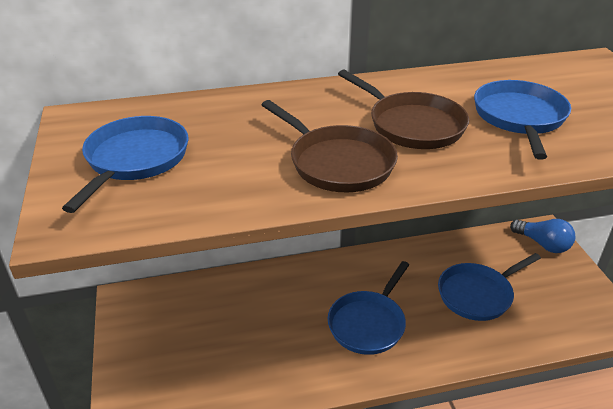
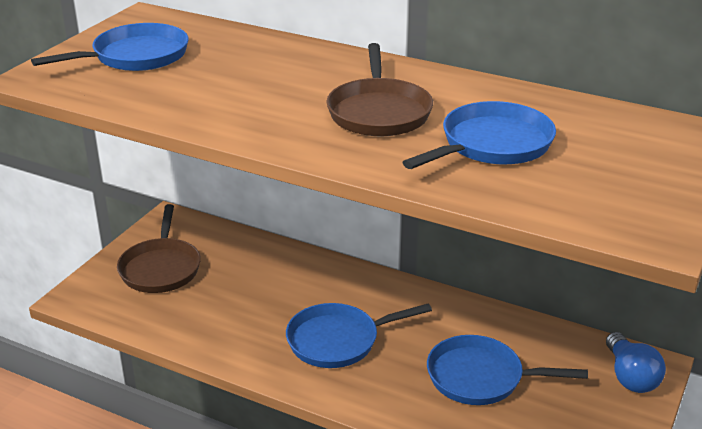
camera: 40 degrees right, 5 degrees down
(337, 163) = (265, 113): brown pan -> brown pan (161, 268)

